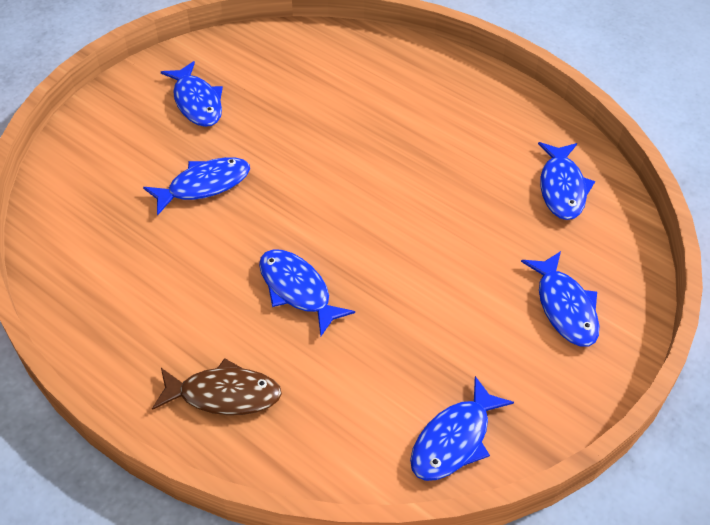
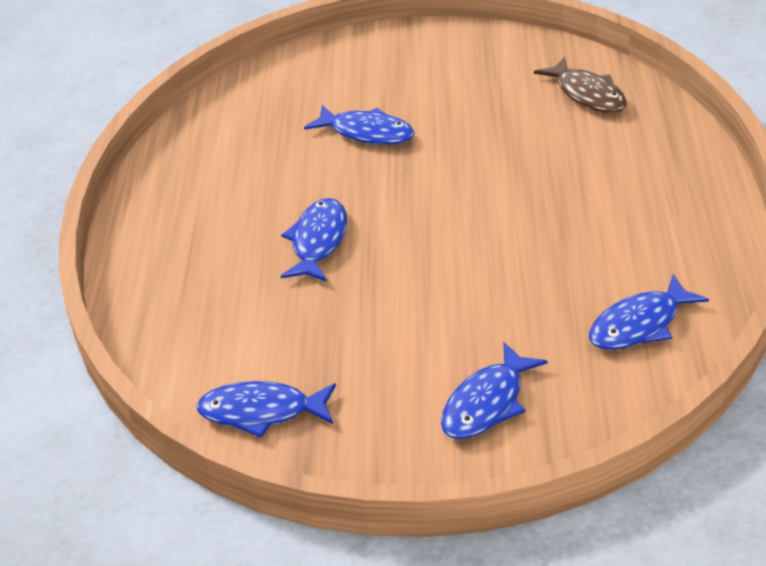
camera: 55 degrees right, 10 degrees down
(197, 102) = (451, 75): blue fish -> none
(224, 395) = (176, 266): brown fish -> brown fish (587, 94)

